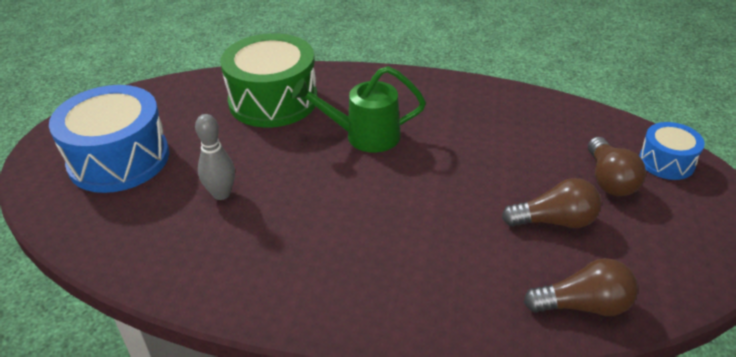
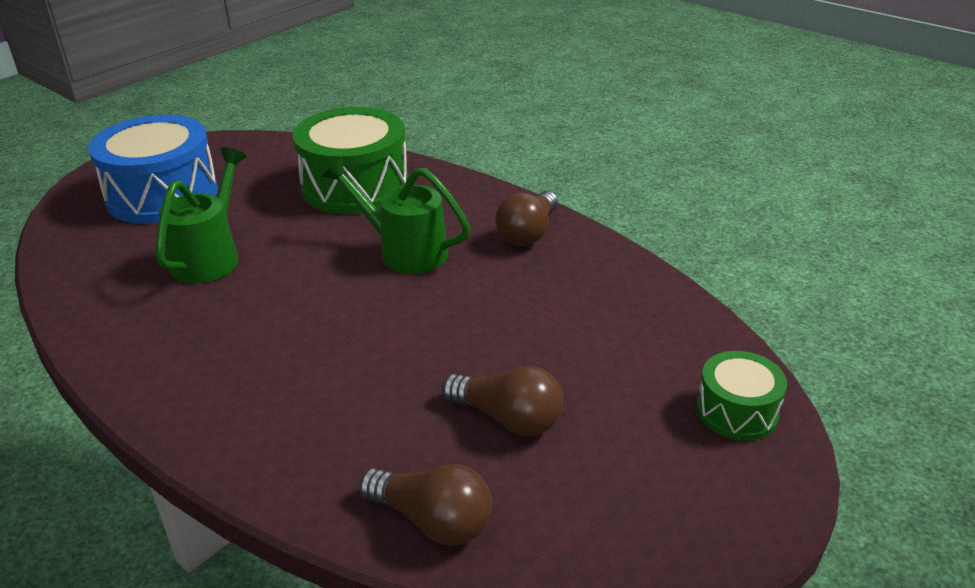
camera: 30 degrees right, 5 degrees down
(221, 194) = (210, 257): grey bowling pin -> green watering can
(609, 180) = (632, 401): brown light bulb -> brown light bulb (528, 233)
(666, 162) = (737, 411): blue drum -> green drum

